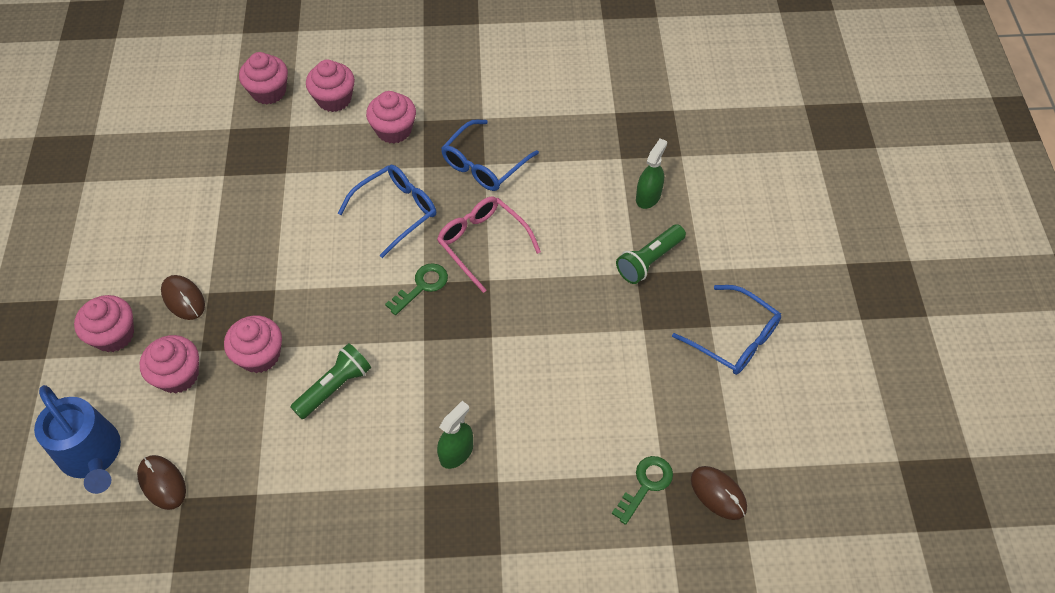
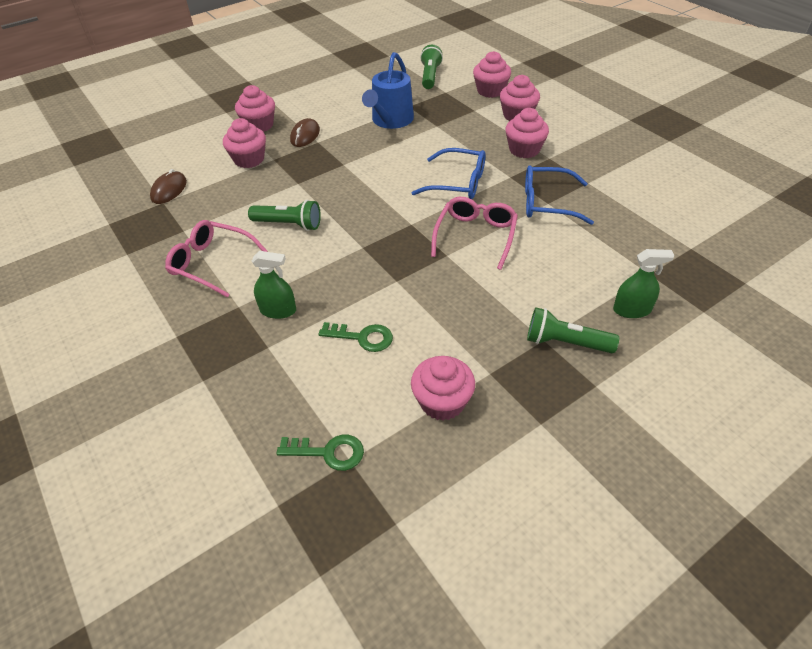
camera: 60 degrees right, 10 degrees down
(92, 455) = (173, 157): blue watering can -> blue watering can (390, 120)
(184, 123) = (430, 76): none -> green flashlight
(259, 355) = (288, 182): pink cupcake -> pink cupcake (442, 402)
(339, 485) = (212, 263): none -> pink glasses
(422, 286) = (407, 224): green key -> green key (362, 337)
(718, 493) = (357, 520): brown mouse -> none
(733, 338) = (545, 449): blue glasses -> none

